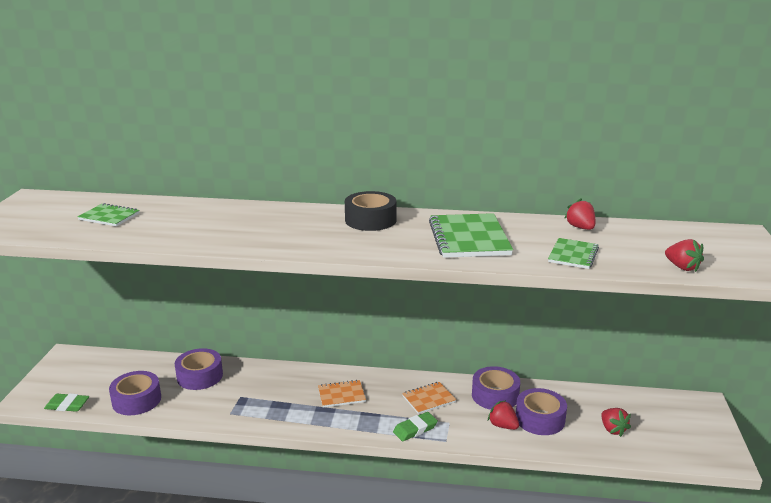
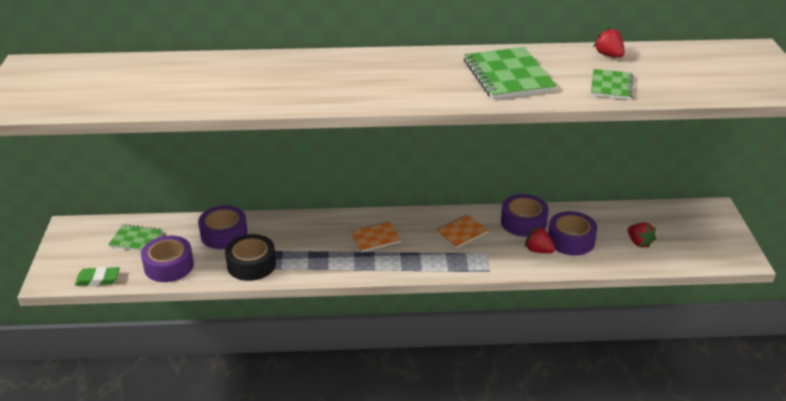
camera: 10 degrees left, 10 degrees up
(109, 216) = (130, 81): green notebook -> green notebook (136, 239)
(370, 220) = (404, 63): black tape -> black tape (251, 264)
(415, 429) = (457, 263): green eraser -> none
(682, 267) = (712, 90): red strawberry -> none

